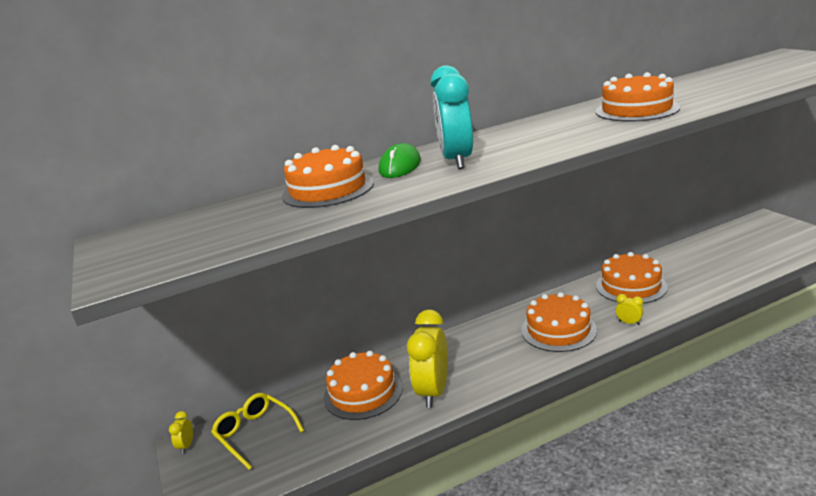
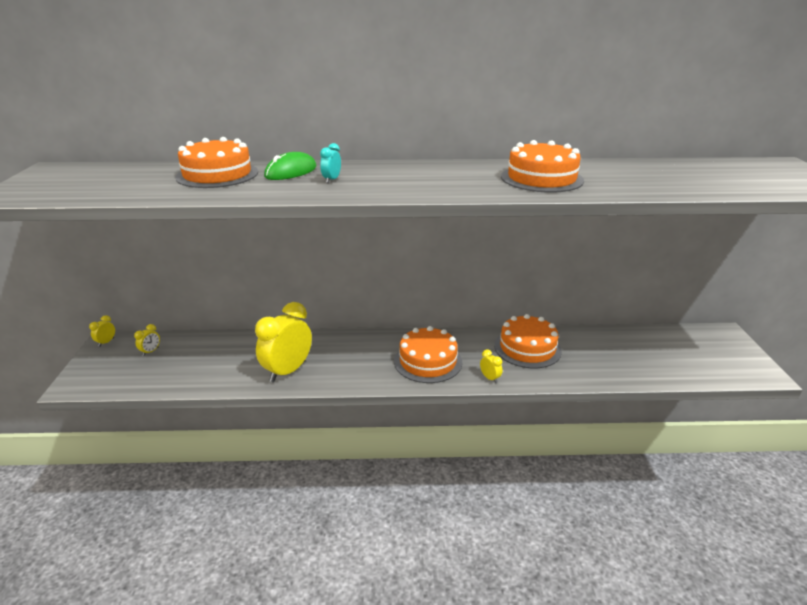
camera: 20 degrees right, 5 degrees up
(255, 433) = (150, 351): yellow glasses -> yellow clock
(363, 392) = (243, 351): orange cake -> none
(456, 161) = (331, 180): turquoise clock -> turquoise clock, size x0.42

